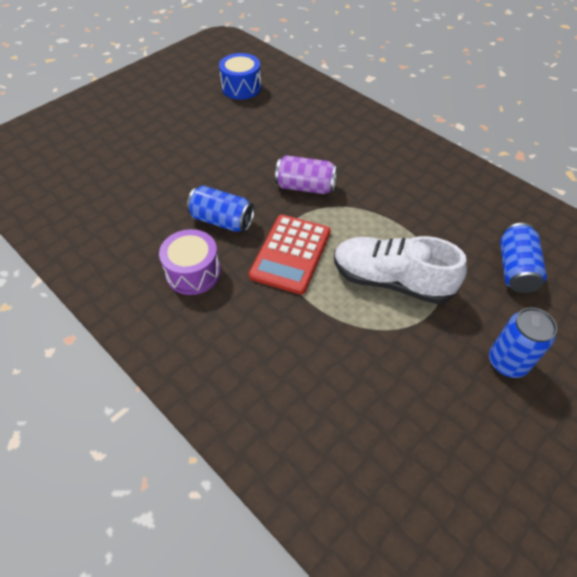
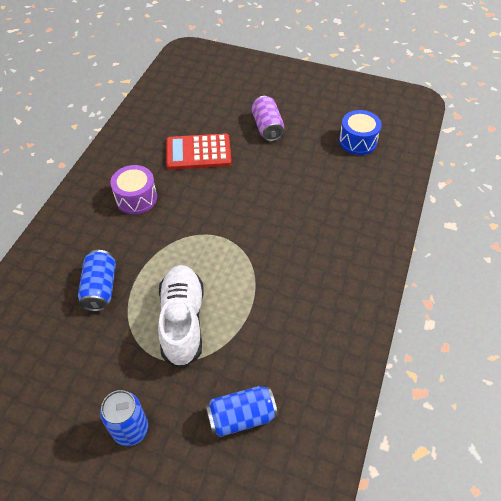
camera: 65 degrees right, 0 degrees up
(222, 220) = (193, 193): blue can -> blue can (100, 288)
(290, 254) = (180, 246): red calculator -> red calculator (198, 152)
(305, 187) = (259, 229): purple can -> purple can (267, 127)

